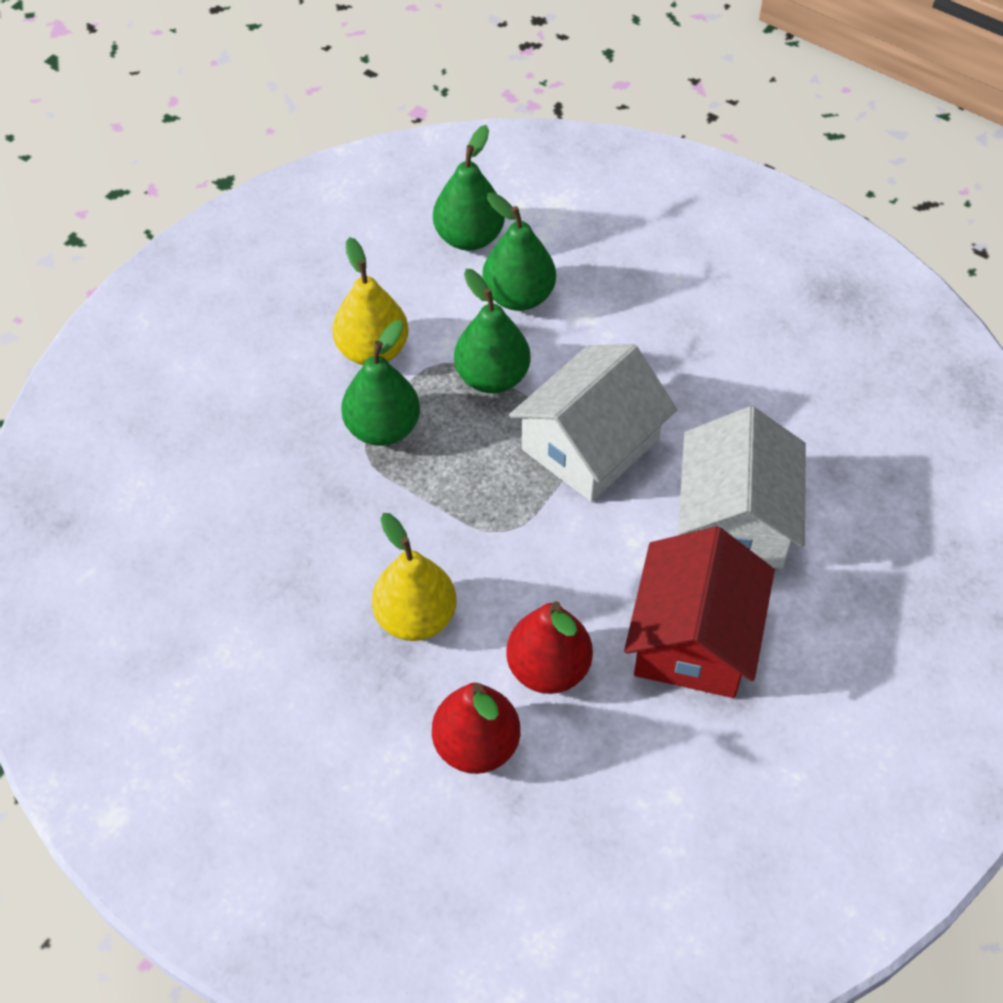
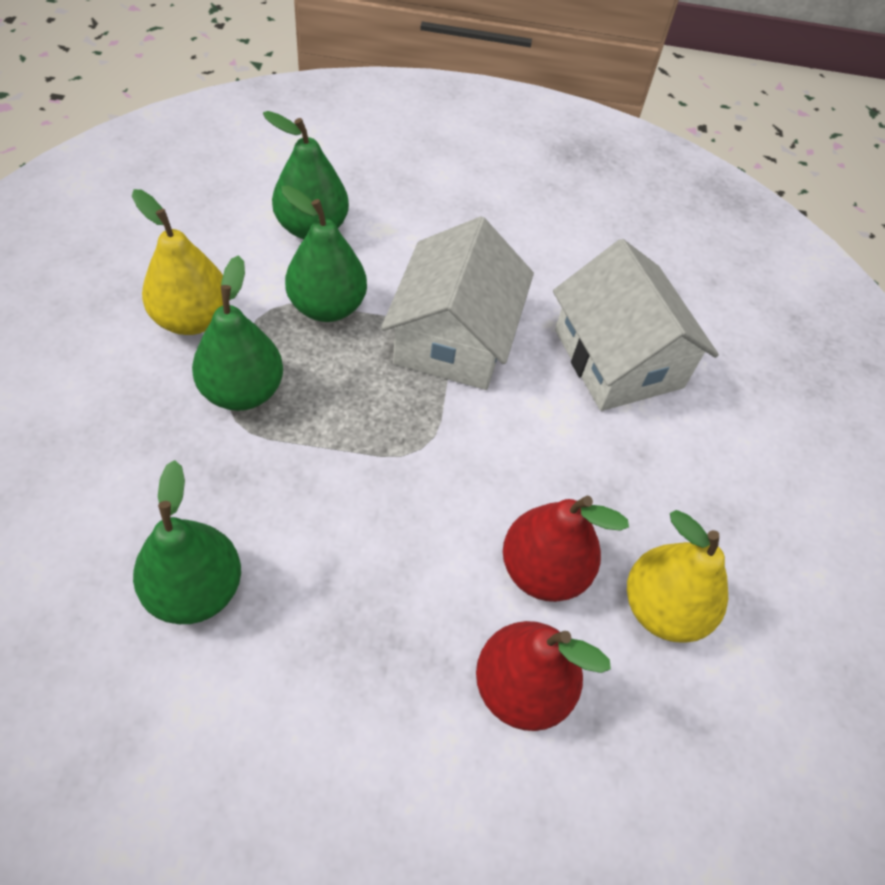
camera: 35 degrees left, 0 degrees up
(415, 617) = (381, 574): yellow pear -> yellow pear (662, 608)
(469, 237) = (236, 190): green pear -> green pear (195, 590)
(694, 638) = (653, 482): red house -> none

